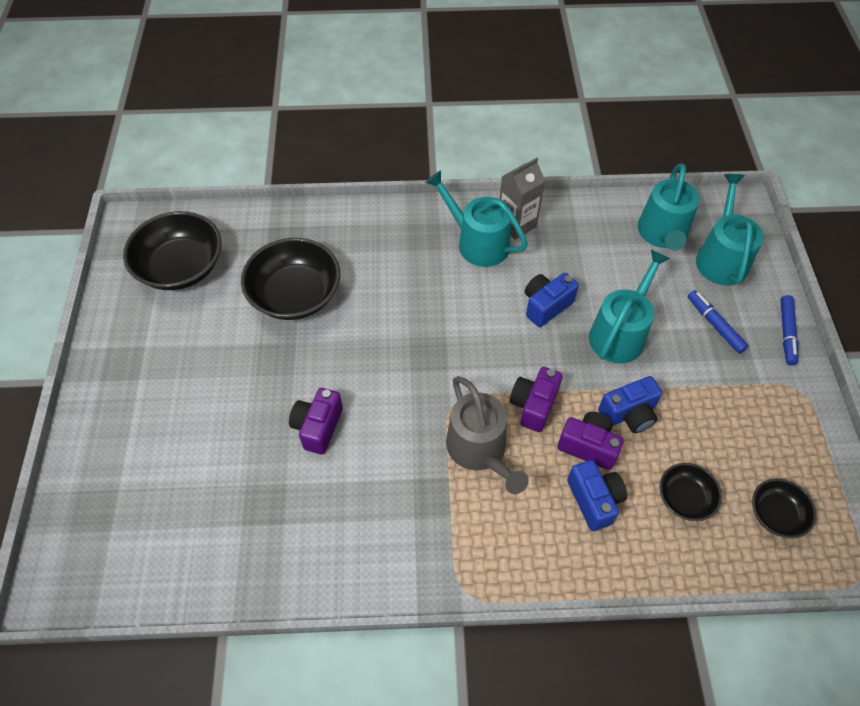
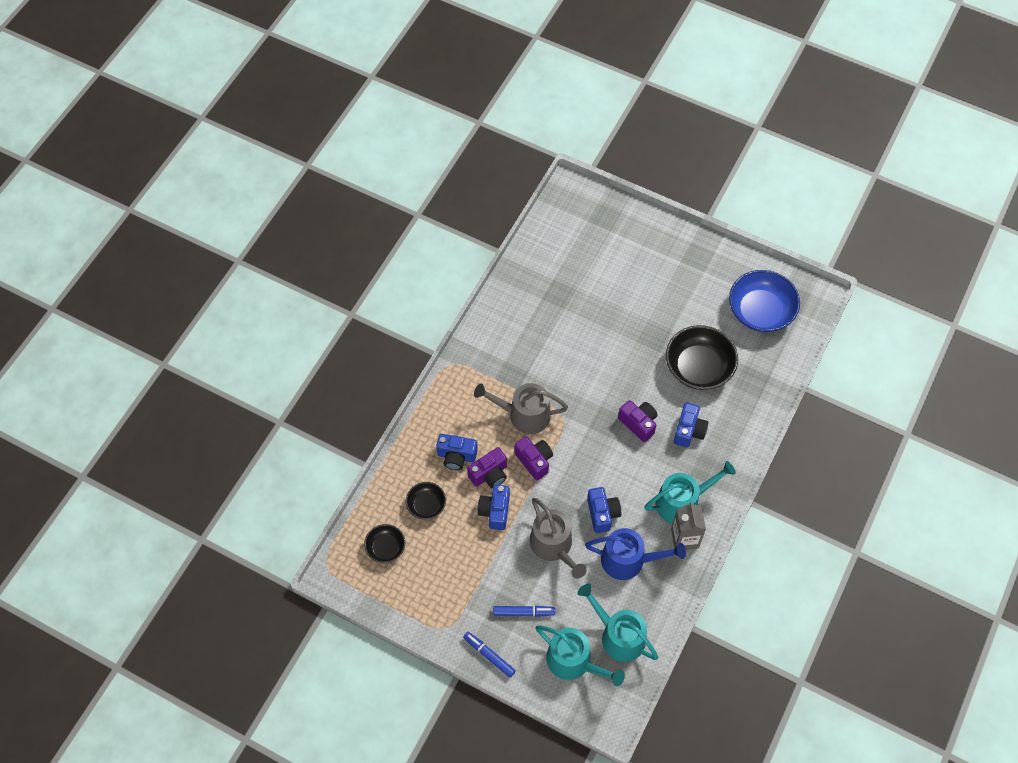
camera: 120 degrees right, 5 degrees up
(181, 267) = (760, 311): black bowl -> blue bowl
(318, 427) = (591, 339): purple camera -> purple camera (638, 423)
(387, 271) = (689, 431): none -> blue camera
(579, 260) = (628, 560): none -> blue watering can
(620, 333) = (553, 546): turquoise watering can -> grey watering can

